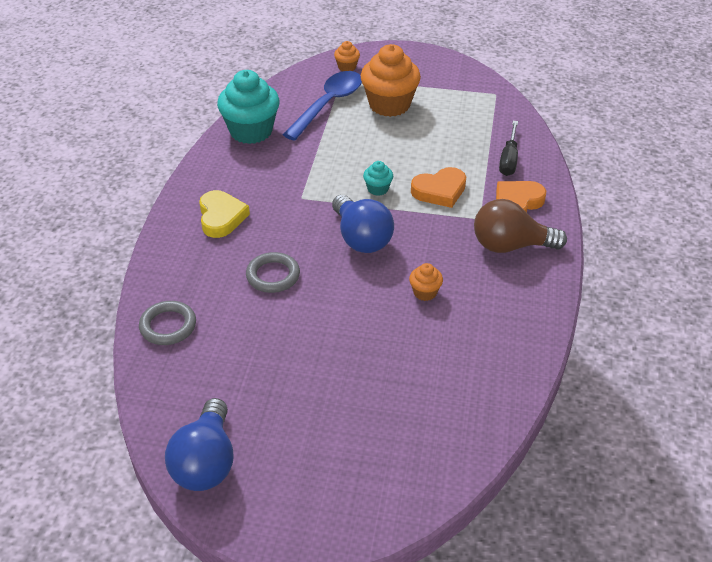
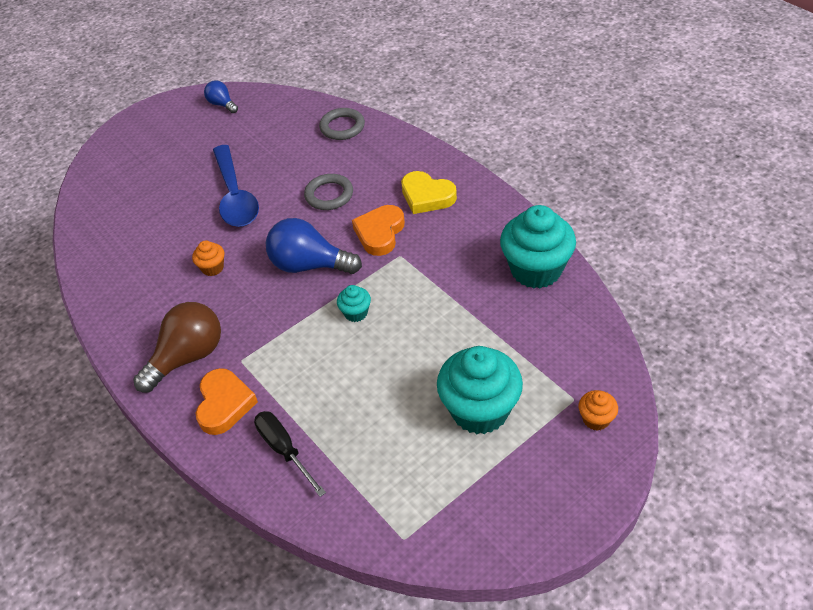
camera: 135 degrees right, 5 degrees up
(205, 462) = (222, 104): blue light bulb -> blue light bulb, size x0.54
(328, 104) = (529, 355): blue spoon -> blue spoon (235, 196)
(389, 105) = (479, 410): orange cupcake -> turquoise cupcake
(439, 191) = (304, 356): orange heart -> orange heart (380, 233)

